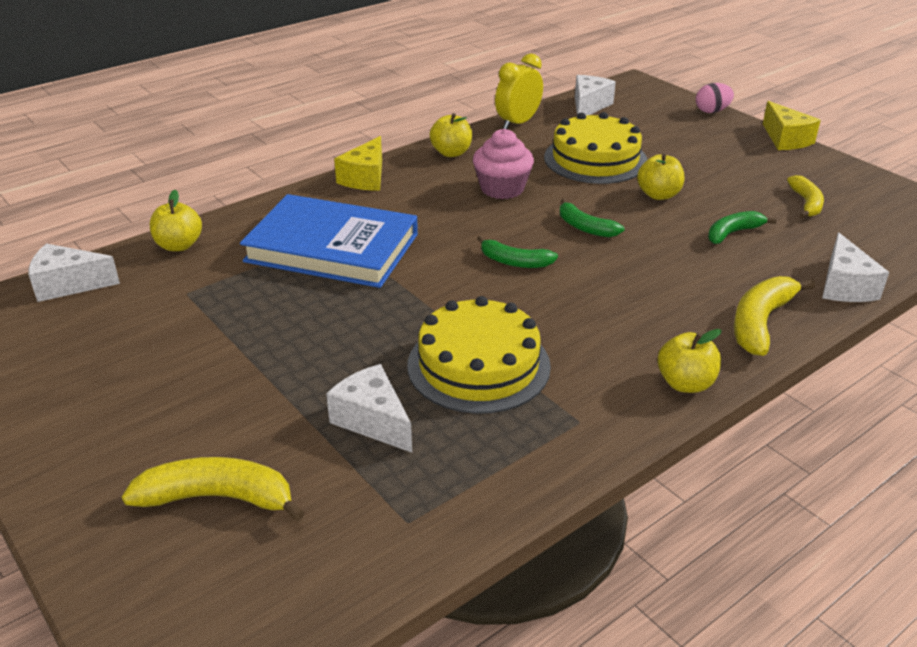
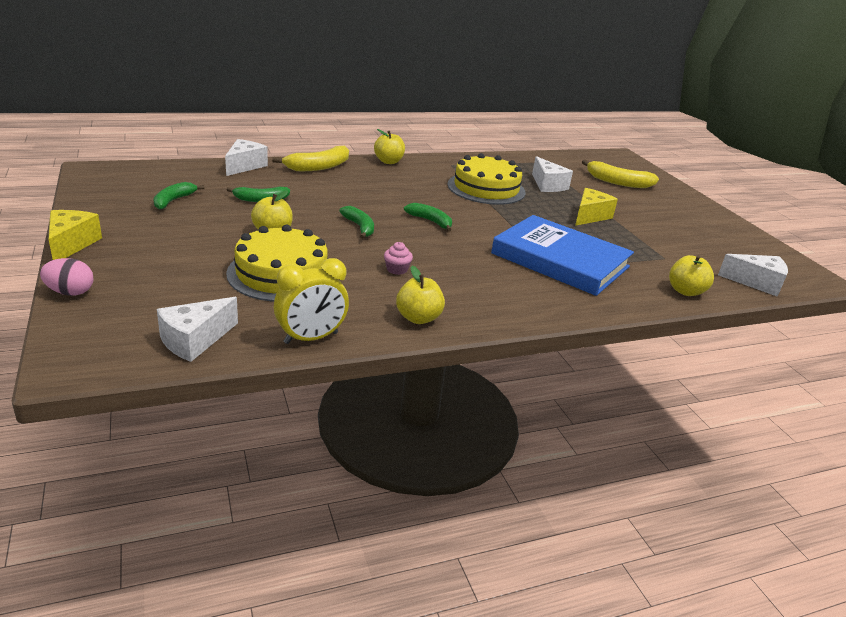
camera: 165 degrees left, 5 degrees down
(365, 178) = (520, 312): yellow cheese -> yellow cheese (590, 216)
(502, 188) = (397, 269): pink cupcake -> pink cupcake, size x0.51
(806, 203) = (174, 200): yellow banana -> green banana

